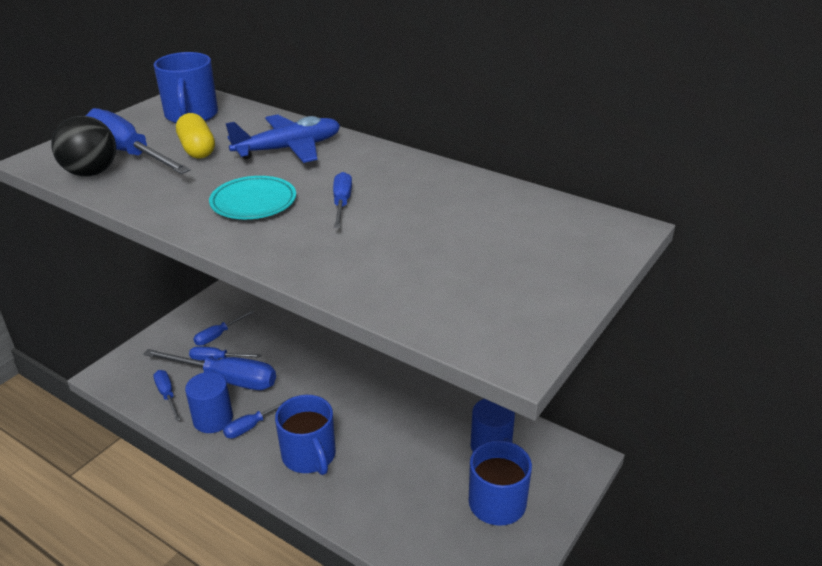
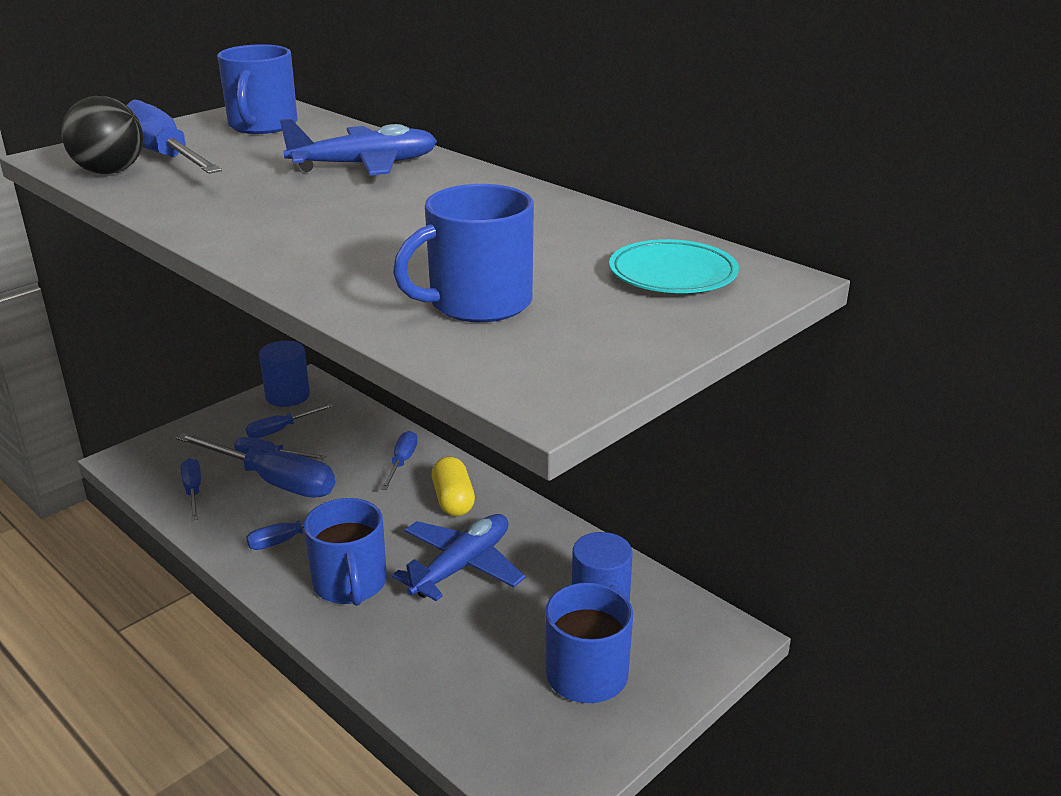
camera: 10 degrees right, 5 degrees down
(197, 149) = (250, 158): yellow capsule -> yellow capsule (453, 500)
(213, 419) = (241, 525): blue cylinder -> blue cylinder (287, 396)
(253, 202) = (290, 214): turquoise plate -> turquoise plate (672, 274)
(342, 203) = (402, 223): blue screwdriver -> blue screwdriver (402, 462)
(386, 430) = (462, 566): none -> blue plane
(430, 274) = (478, 303): none -> blue mug

